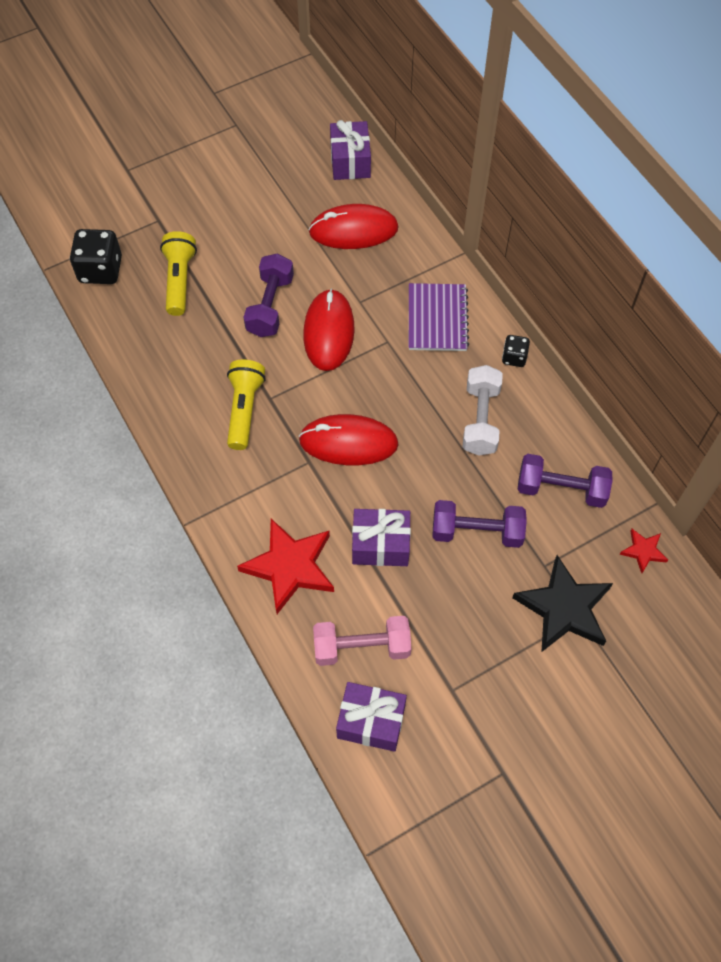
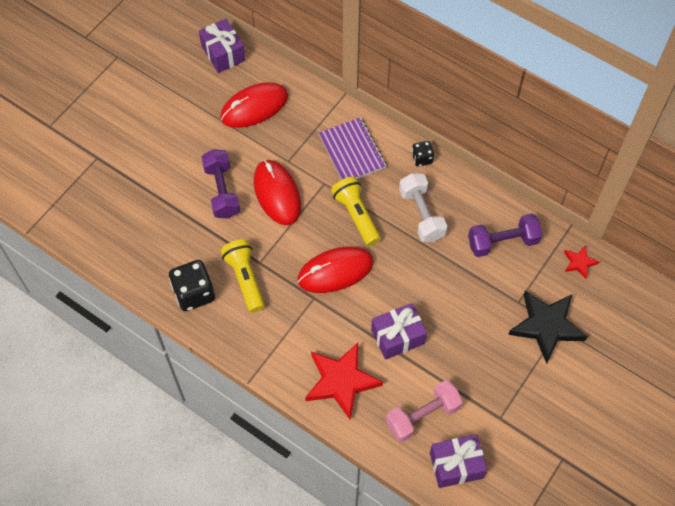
camera: 25 degrees left, 0 degrees up
(100, 270) = (73, 215): black dice -> black dice (194, 293)
(179, 280) = (140, 199): yellow flashlight -> yellow flashlight (356, 215)
(477, 532) = (460, 298): purple dumbbell -> none

